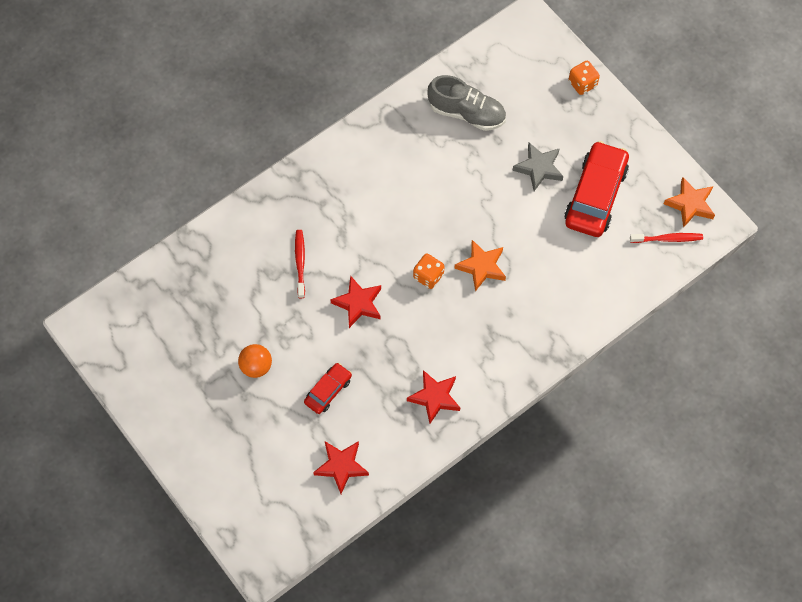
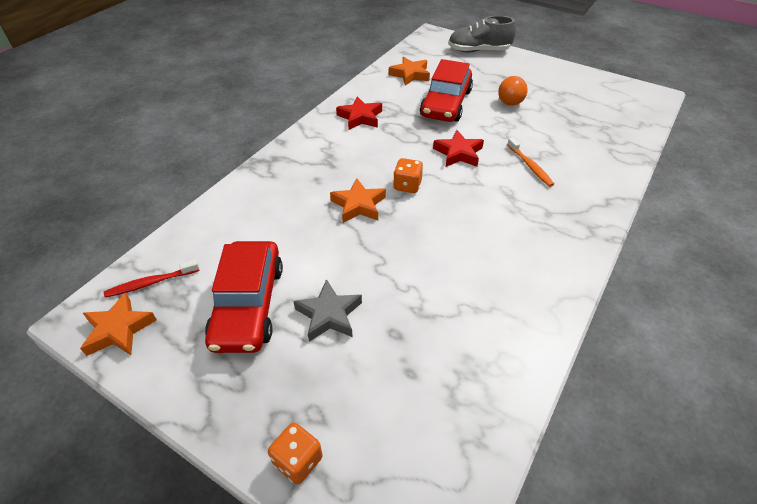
camera: 160 degrees right, 20 degrees down
(300, 263) = (530, 166): red toothbrush -> orange toothbrush
(328, 391) = (446, 103): red car -> red car, size x1.92
(341, 466) = (410, 74): red star -> orange star
(467, 113) = (451, 355): grey shoe -> grey shoe (478, 51)

